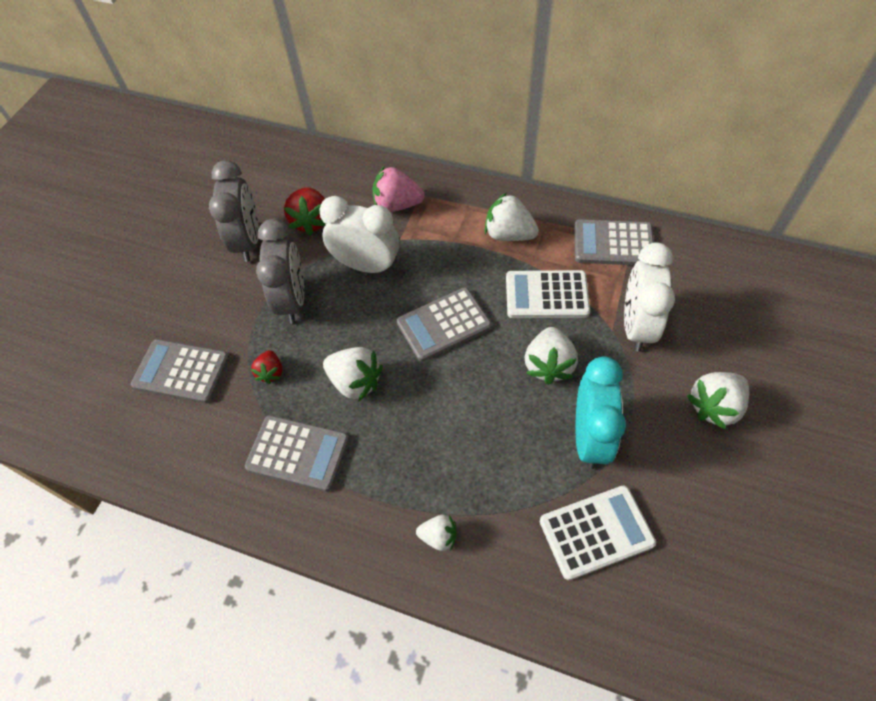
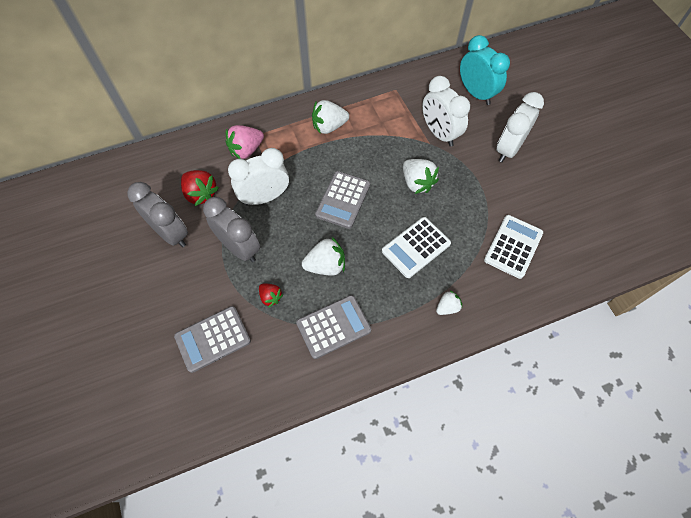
camera: 45 degrees left, 5 degrees up
(546, 295) = (381, 147): white calculator -> white calculator (416, 247)
(589, 437) = (469, 204): turquoise clock -> turquoise clock (476, 93)
(613, 243) = (388, 97): grey calculator -> none
(714, 406) = (508, 149): white strawberry -> white clock

